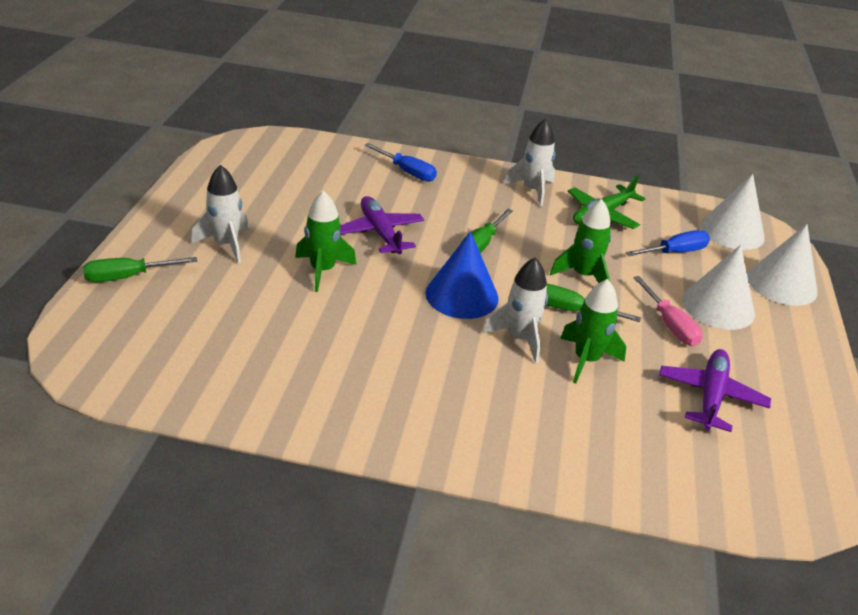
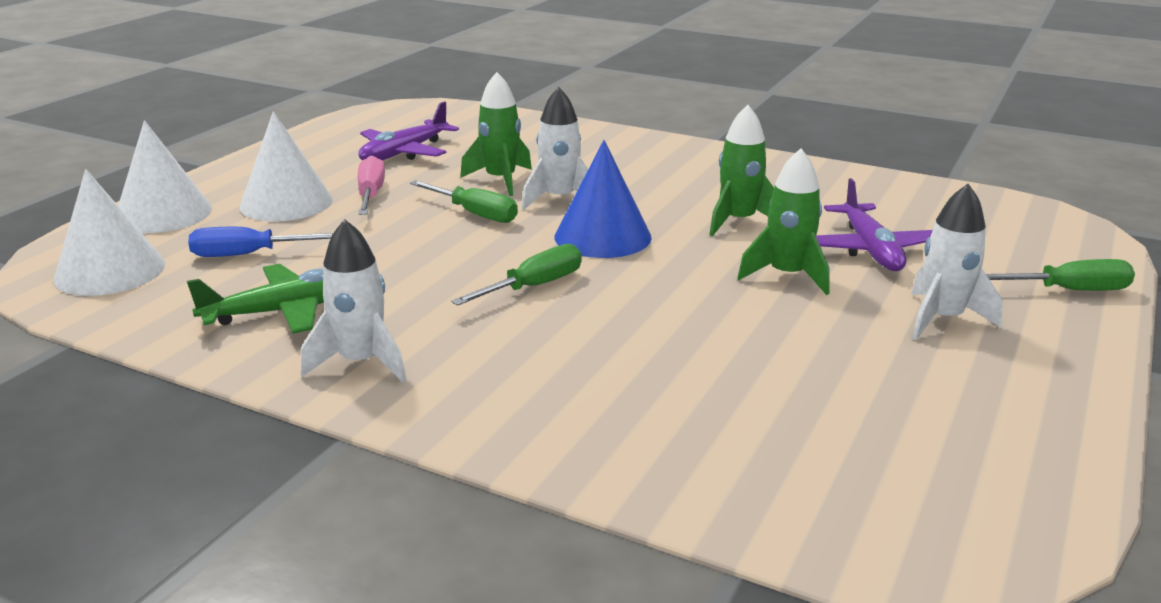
camera: 160 degrees left, 10 degrees down
(380, 233) = (688, 314): purple plane -> purple plane (870, 249)
(407, 172) = (591, 423): blue screwdriver -> none
(583, 275) = (419, 242): green rocket -> green rocket (738, 221)

